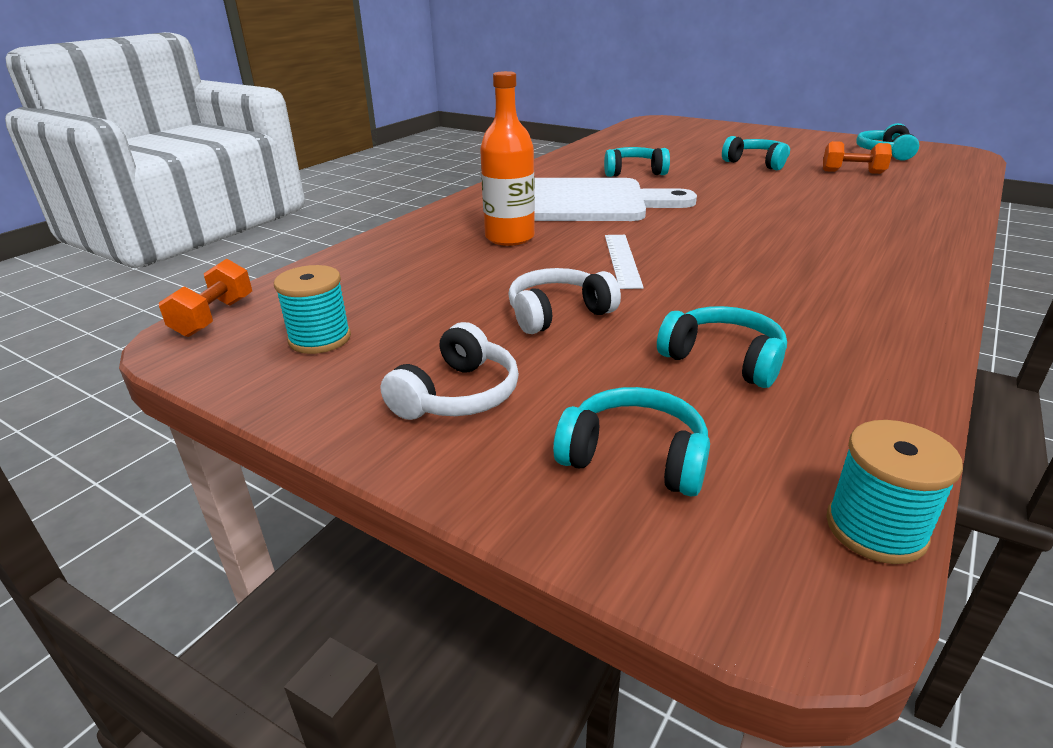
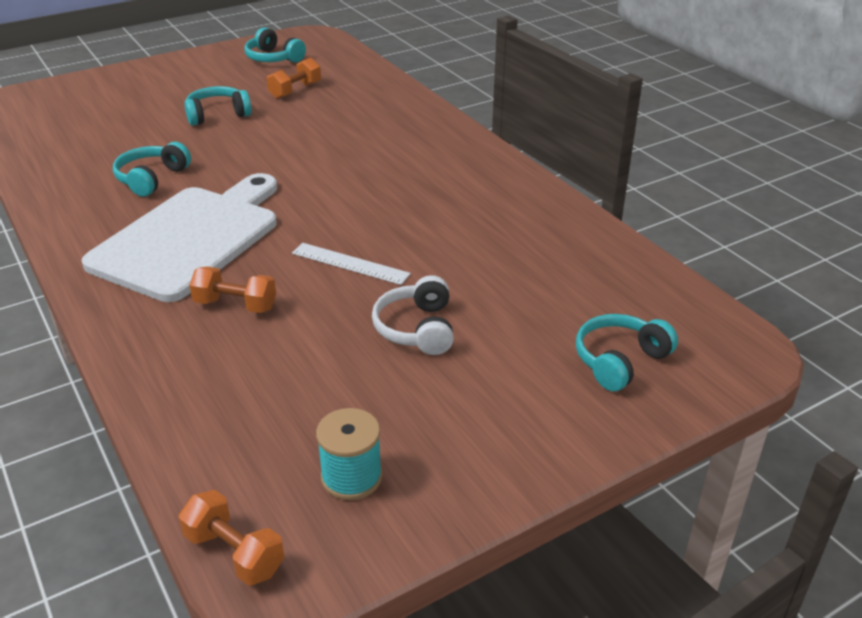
camera: 65 degrees left, 5 degrees up
(457, 395) = (503, 415): white headphones -> none
(509, 237) = (235, 305): orange bottle -> orange dumbbell
(723, 360) = (537, 283): turquoise headphones -> none
(875, 529) = (713, 308): turquoise spool -> none

